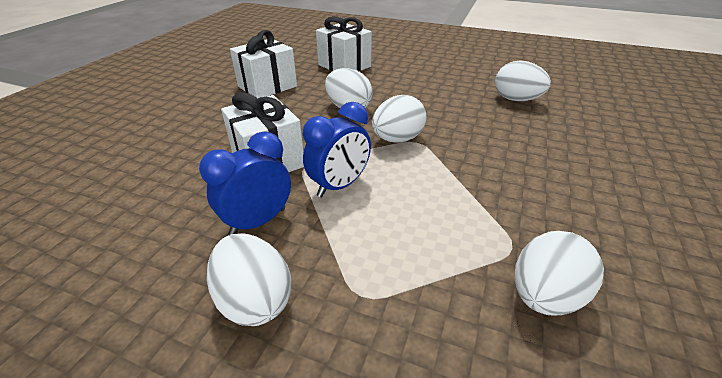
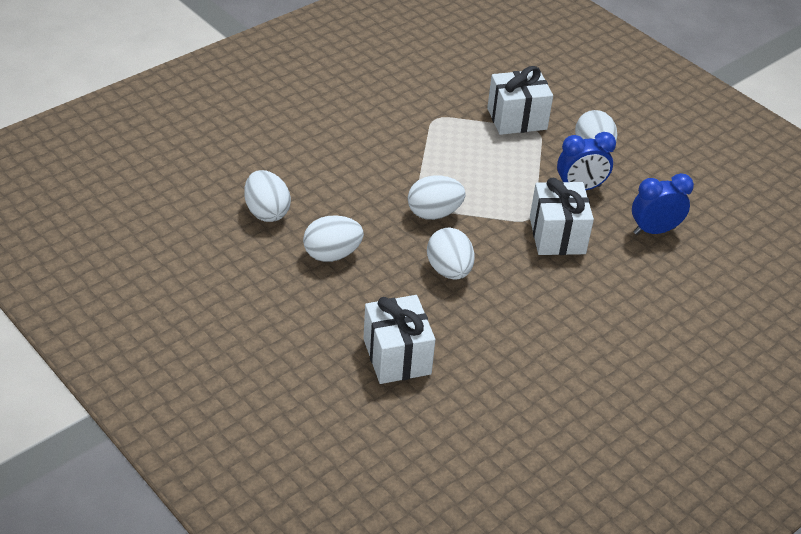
camera: 155 degrees left, 5 degrees up
(267, 86) = (521, 348): white gift -> white gift (517, 119)
(339, 185) = (512, 191): blue clock -> blue clock (654, 230)
(544, 295) = (445, 98): white egg -> white egg (332, 254)

